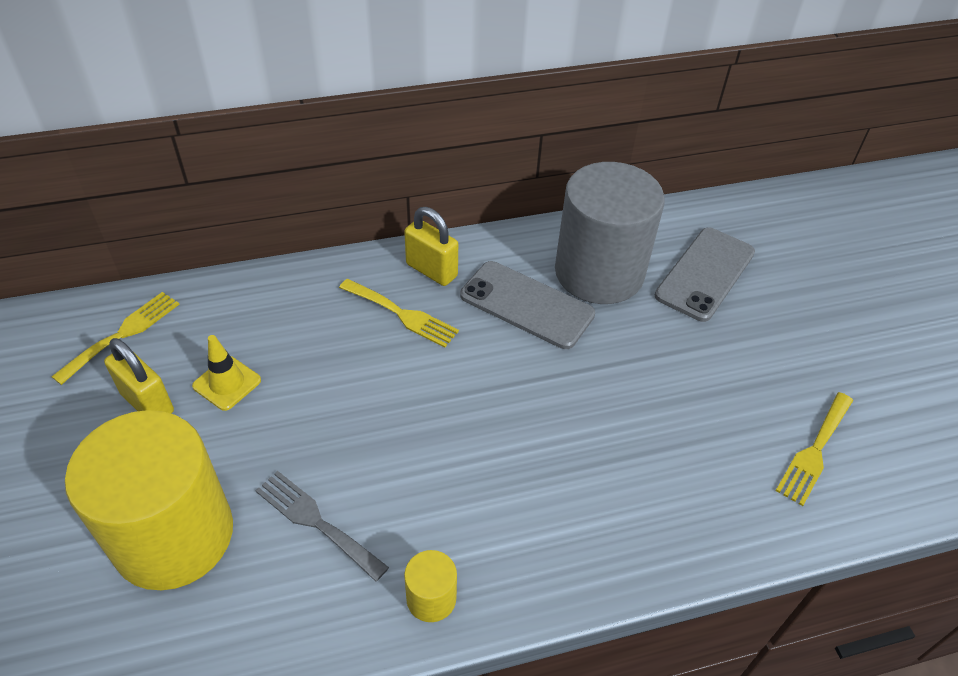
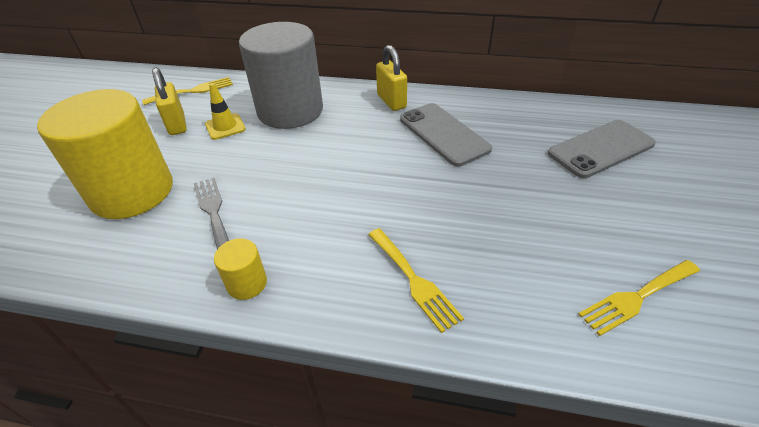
camera: 30 degrees right, 5 degrees down
(402, 314) = (355, 119): yellow fork -> yellow fork (414, 280)
(599, 272) = (511, 128): grey cylinder -> grey cylinder (290, 111)

